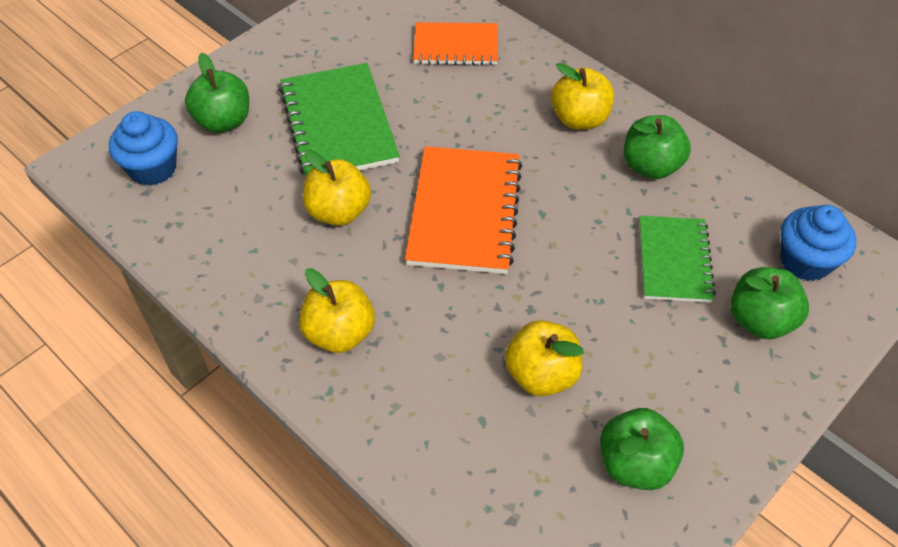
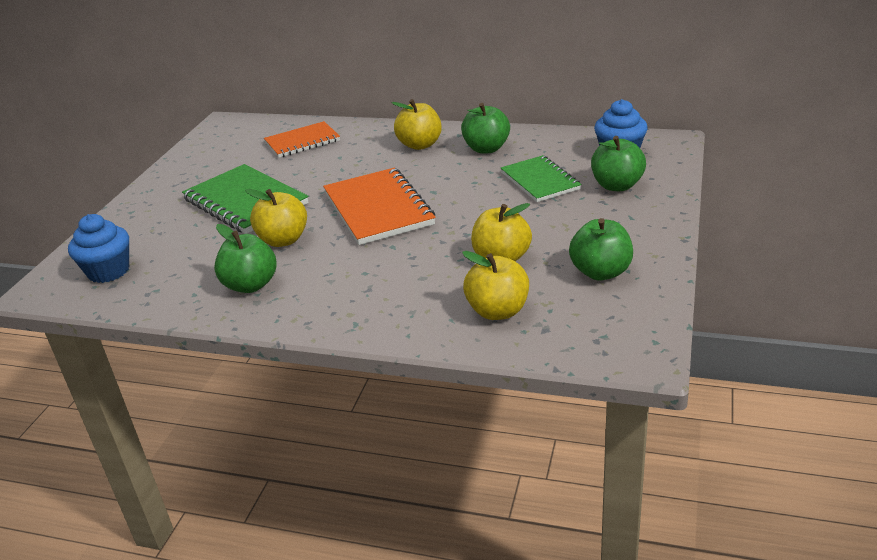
camera: 25 degrees left, 20 degrees down
(223, 121) = (149, 230): green apple -> green apple (250, 285)
(340, 333) = (337, 294): yellow apple -> yellow apple (498, 311)

